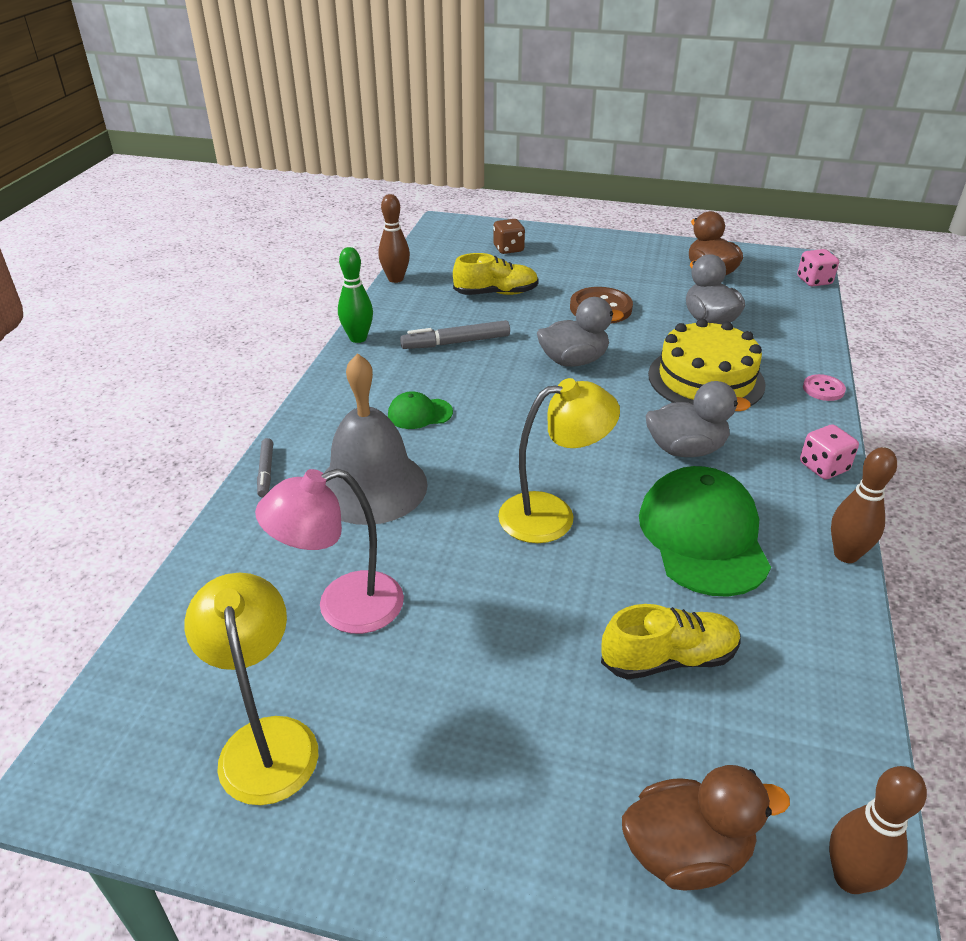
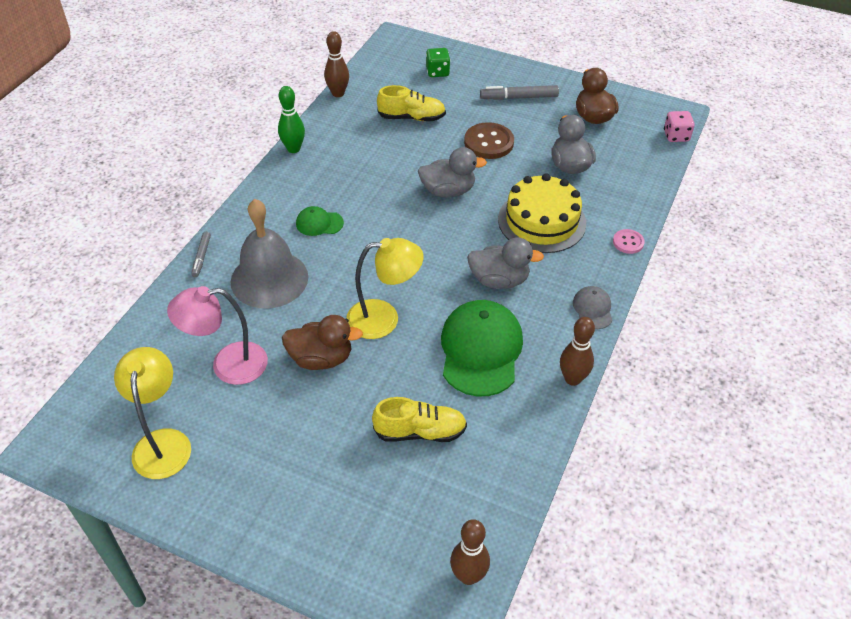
camera: 10 degrees right, 10 degrees up
(456, 343) = (365, 162): grey marker -> grey marker (519, 97)
(508, 249) = (437, 72): brown dice -> green dice
(686, 852) = (381, 546): brown duck -> brown duck (321, 358)
(823, 467) = (593, 309): pink dice -> grey cap

